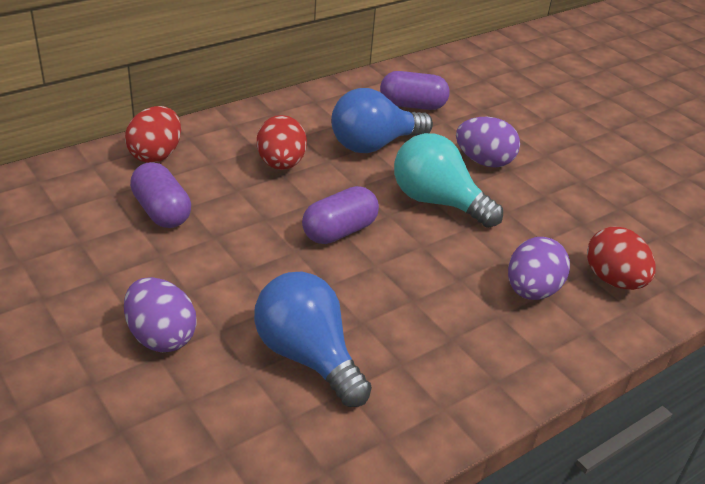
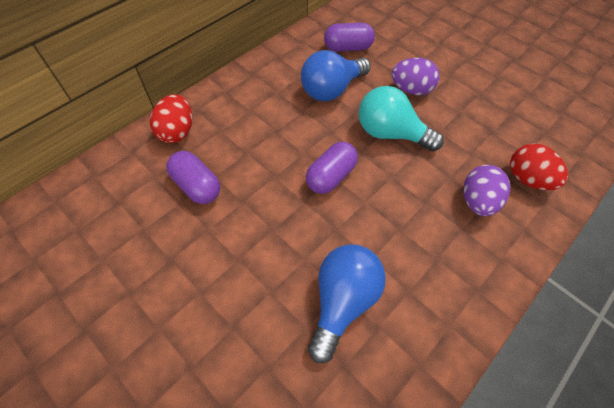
camera: 10 degrees left, 20 degrees up
(161, 336) = (230, 309): purple egg -> none
(281, 164) = (271, 121): red egg -> none
(308, 356) = (342, 301): blue light bulb -> blue light bulb turned 75 degrees clockwise

